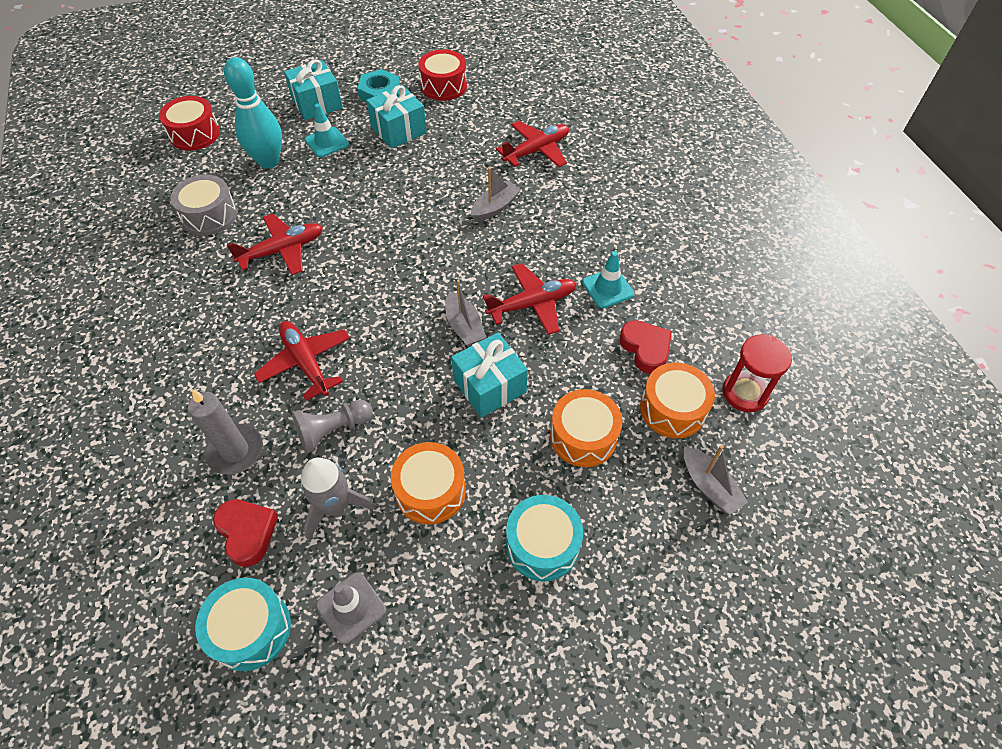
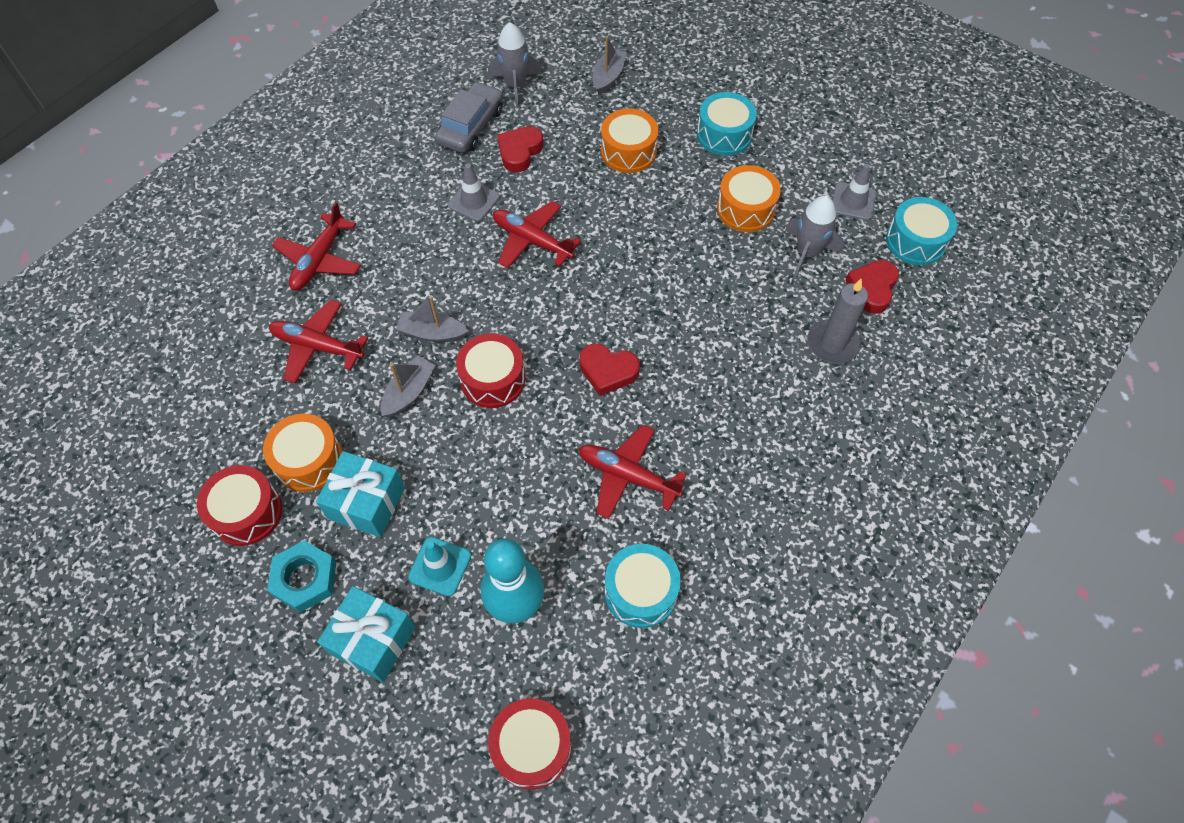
camera: 125 degrees left, 5 degrees up
(209, 215) = (640, 591): grey drum -> turquoise drum
(306, 362) = (723, 357): red plane -> red plane (319, 260)
(333, 430) = (759, 295): grey pawn -> none
(368, 284) = (608, 371): none -> red heart
(426, 220) = (493, 379): none -> red drum
(464, 326) = (593, 272): grey boat -> grey boat (409, 392)
(489, 386) = (635, 224): turquoise gift -> none
(607, 288) = (474, 201): turquoise traffic cone -> grey traffic cone
(672, 409) = (563, 116): orange drum -> orange drum (309, 460)
(706, 330) = (471, 126): none -> grey car
(745, 393) = (515, 86): red hourglass -> grey rocket

